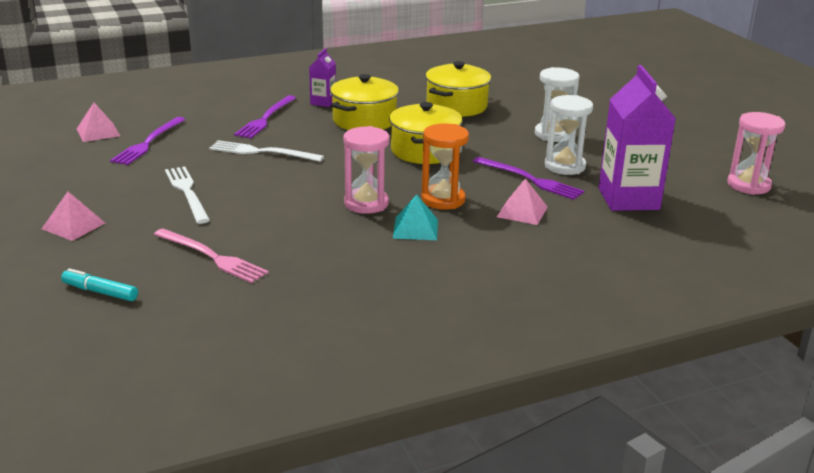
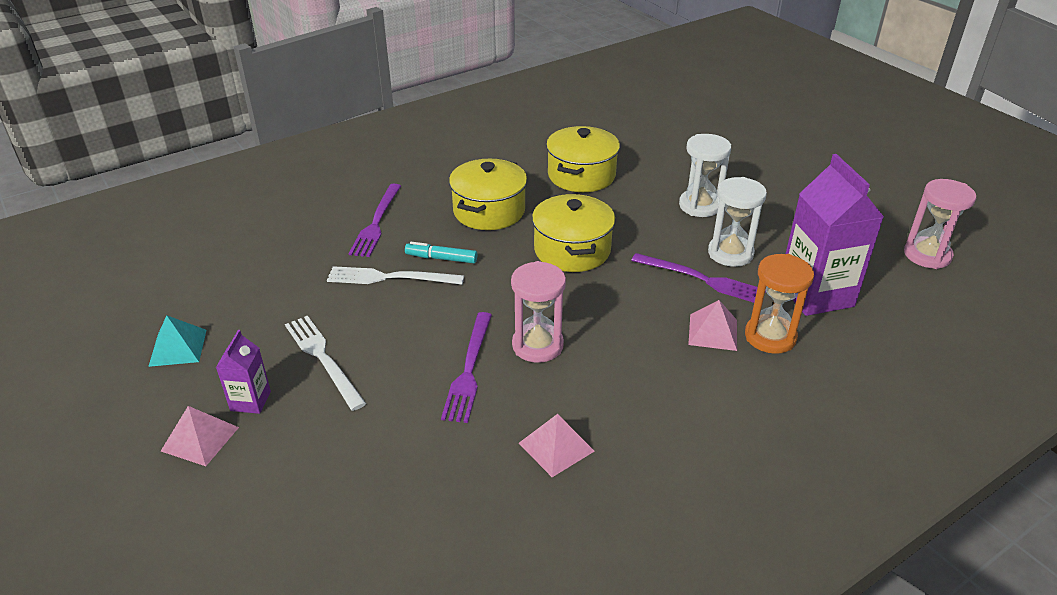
camera: 10 degrees left, 10 degrees up
(98, 132) = (184, 271): pink pyramid -> pink pyramid (556, 447)
(100, 292) = (268, 554): turquoise marker -> turquoise marker (441, 258)
(148, 143) = (250, 281): purple fork -> purple fork (469, 370)
(212, 257) = (388, 466): pink fork -> none
(323, 102) = (433, 188): purple carton -> purple carton (250, 401)
(415, 228) = (607, 378): turquoise pyramid -> turquoise pyramid (178, 347)
(443, 200) = (620, 326): orange hourglass -> orange hourglass (770, 337)

